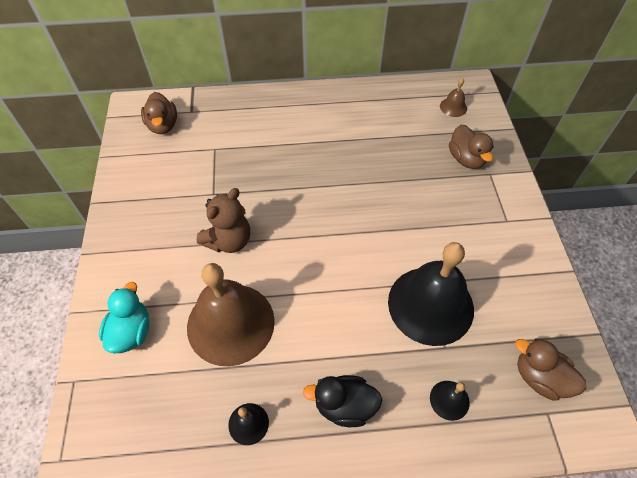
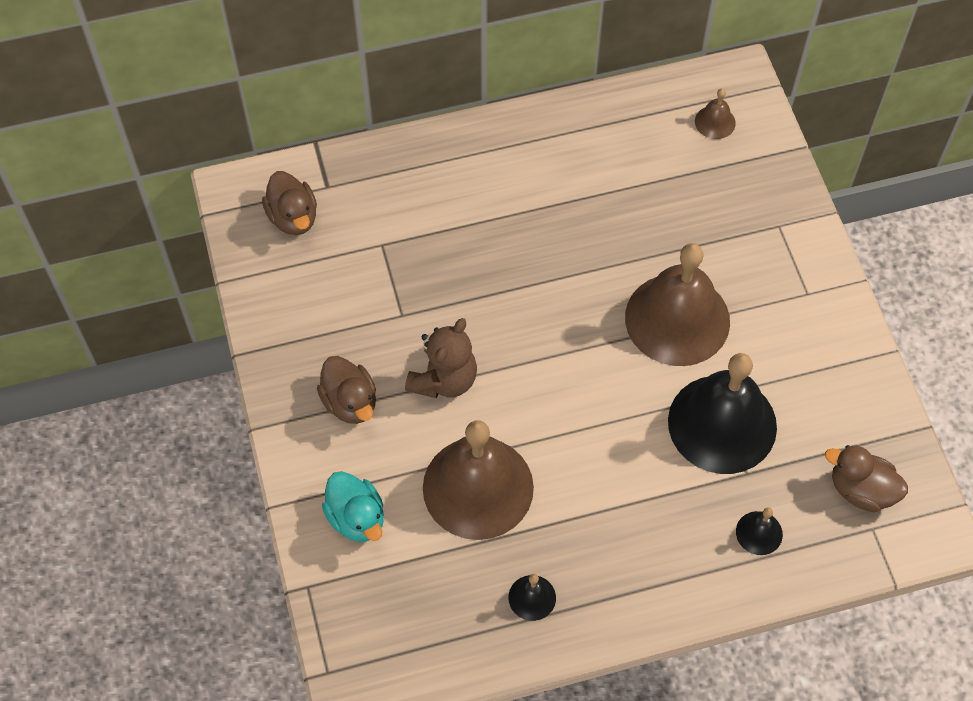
camera: 10 degrees left, 5 degrees up
(131, 332) = (356, 518): turquoise duck -> turquoise duck turned 150 degrees clockwise
(344, 406) = (639, 559): black duck -> none
(408, 224) = (677, 319): none -> brown bell
(466, 159) = (743, 207): brown duck -> brown duck (350, 402)

